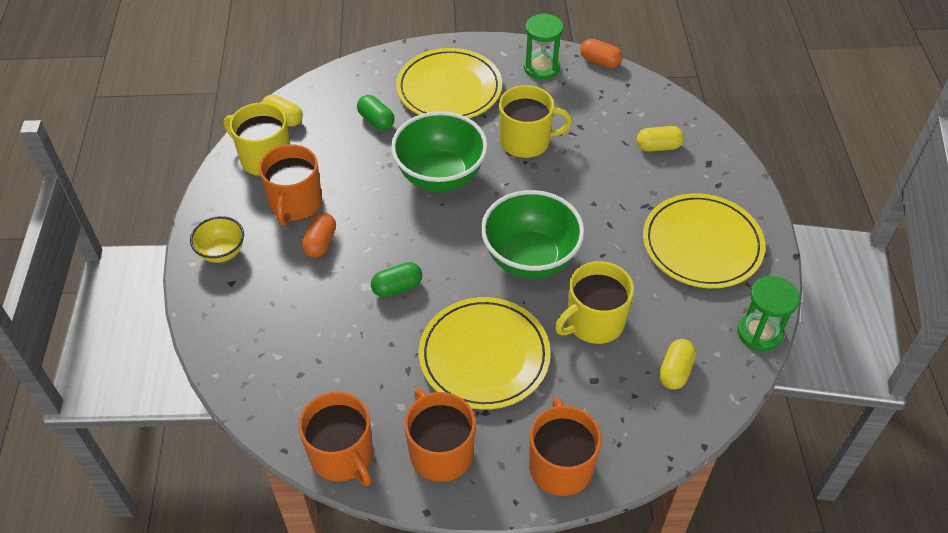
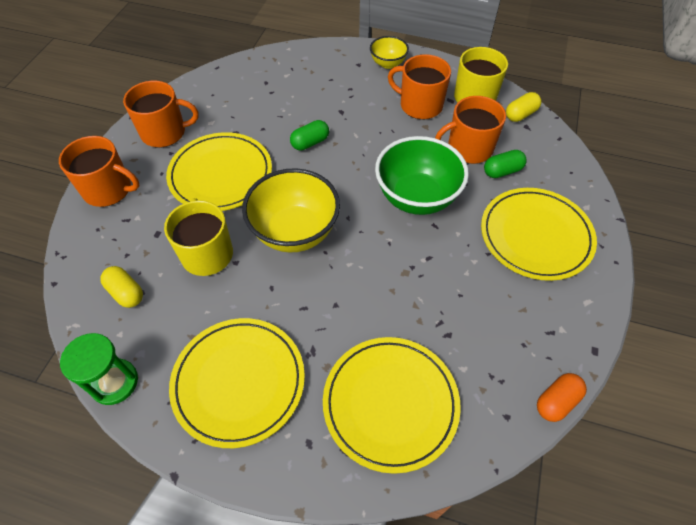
camera: 110 degrees right, 5 degrees up
(320, 243) = (374, 111): orange capsule -> none
(342, 455) = (195, 89): orange mug -> orange mug (468, 148)
(397, 287) = (310, 143): green capsule -> green capsule turned 60 degrees clockwise
(526, 141) = (440, 277): yellow mug -> none
(530, 258) = (295, 232): green bowl -> yellow bowl
(541, 68) = (555, 331): green hourglass -> none
(658, 147) = (390, 403): yellow capsule -> yellow plate

